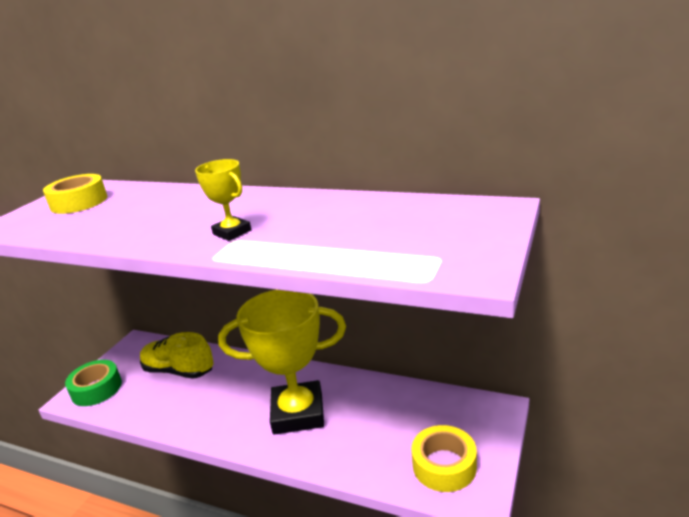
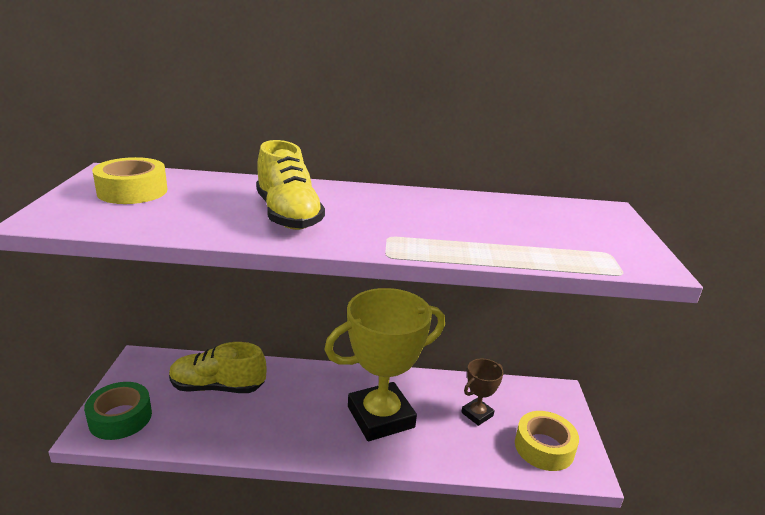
camera: 25 degrees left, 0 degrees up
(171, 220) = (288, 215): none -> yellow shoe
(232, 232) = (377, 229): yellow trophy -> none
(393, 421) = (477, 414): none -> brown trophy

